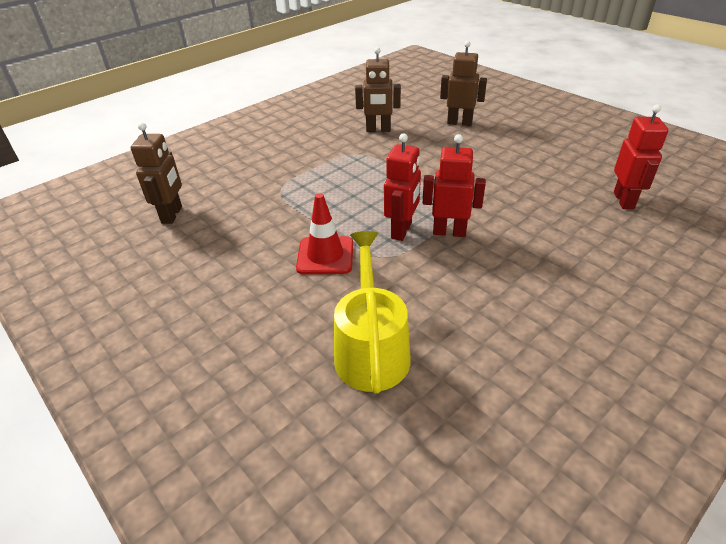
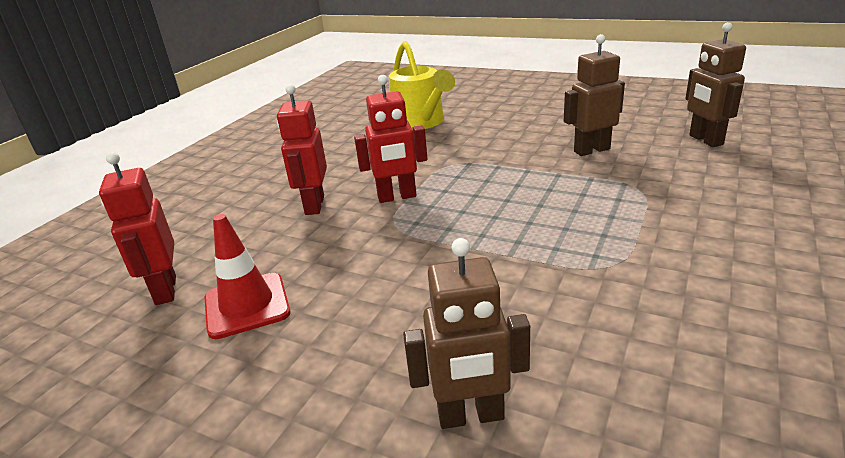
camera: 160 degrees right, 10 degrees down
(325, 256) = (506, 152): red traffic cone -> red traffic cone (247, 305)
(378, 130) = (633, 334): brown robot -> brown robot (591, 150)
(402, 231) = (449, 186): red robot -> red robot (314, 205)

